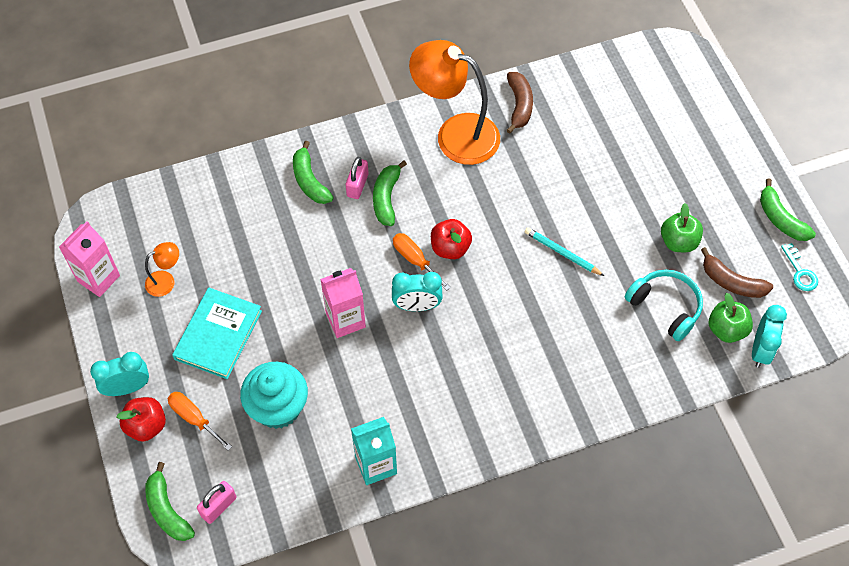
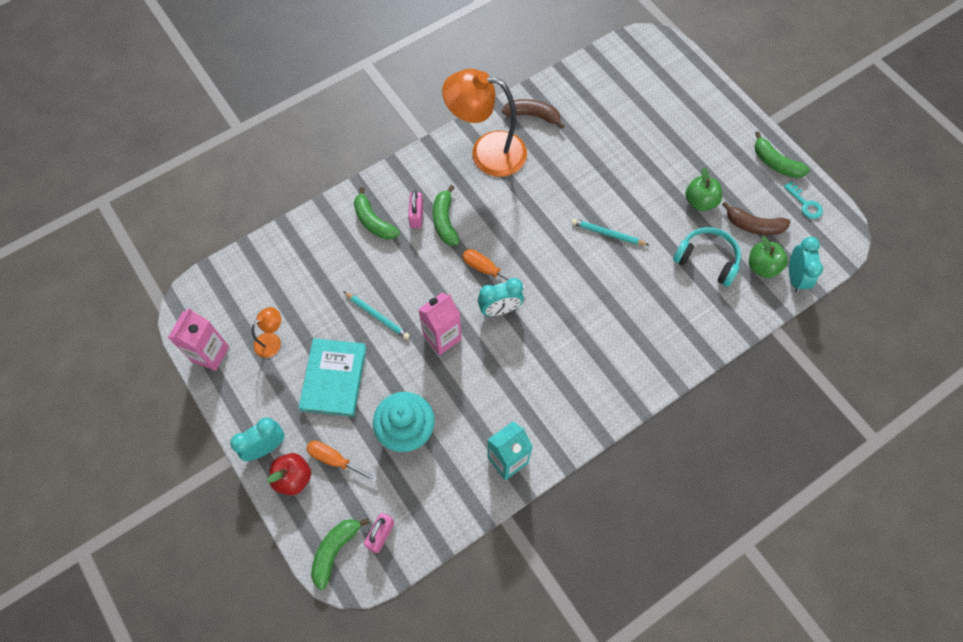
camera: 15 degrees left, 5 degrees up
(167, 510) = (335, 550): green banana -> green banana turned 75 degrees clockwise
(283, 281) = (377, 316): none -> turquoise pencil
(450, 248) = (512, 252): red apple -> none
(519, 105) = (533, 115): brown banana -> brown banana turned 60 degrees counterclockwise

